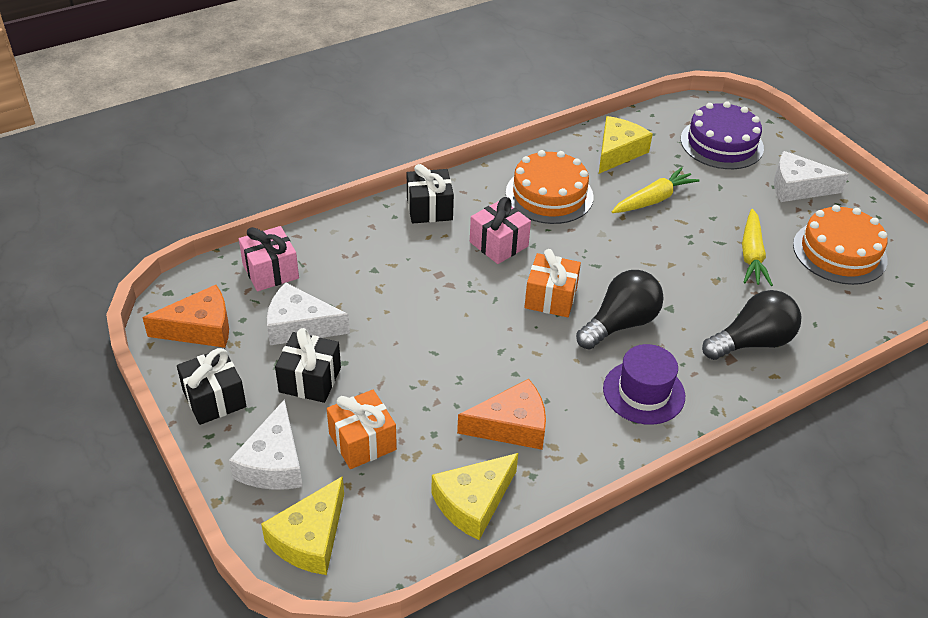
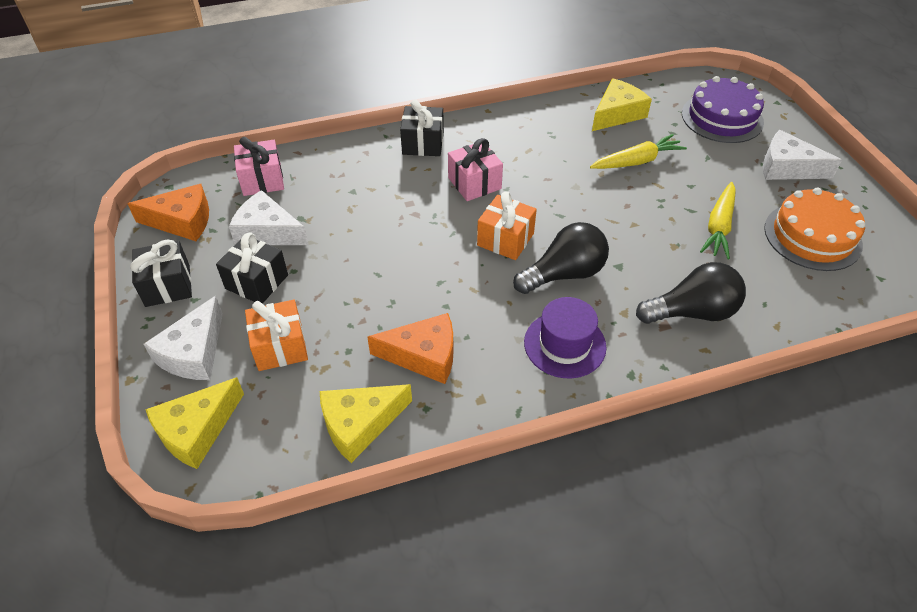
camera: 15 degrees right, 5 degrees up
(549, 195) = (538, 145): orange cake -> none

